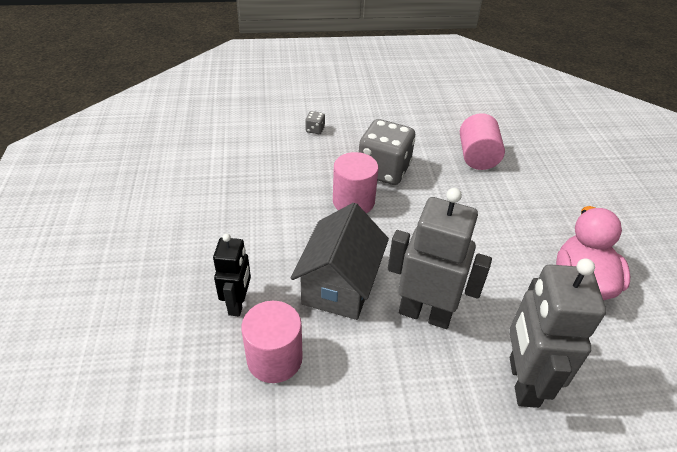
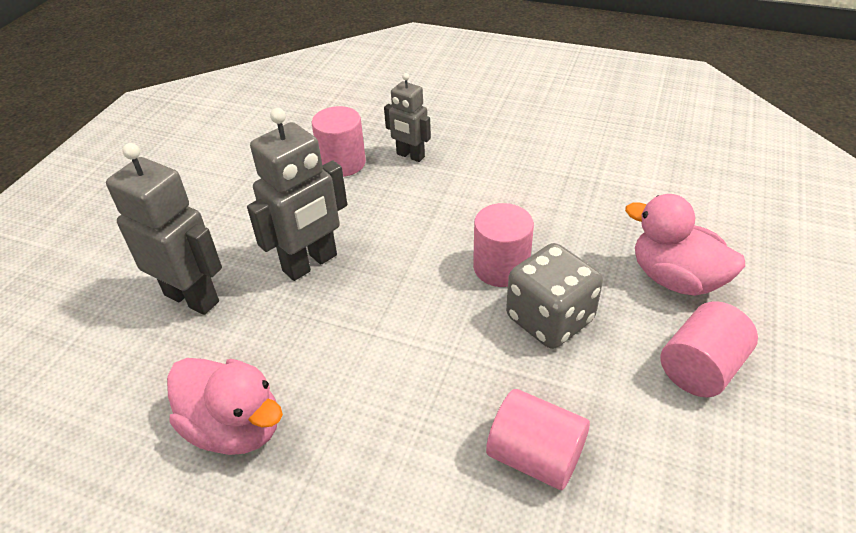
camera: 120 degrees right, 0 degrees up
(238, 304) = (410, 156): black robot -> grey robot
(315, 130) = (675, 279): grey dice -> pink duck
(339, 285) = (386, 218): grey house -> none
(378, 115) = (700, 368): none -> pink cylinder

